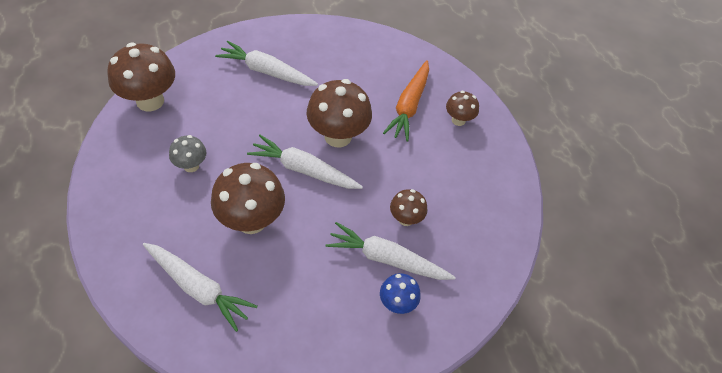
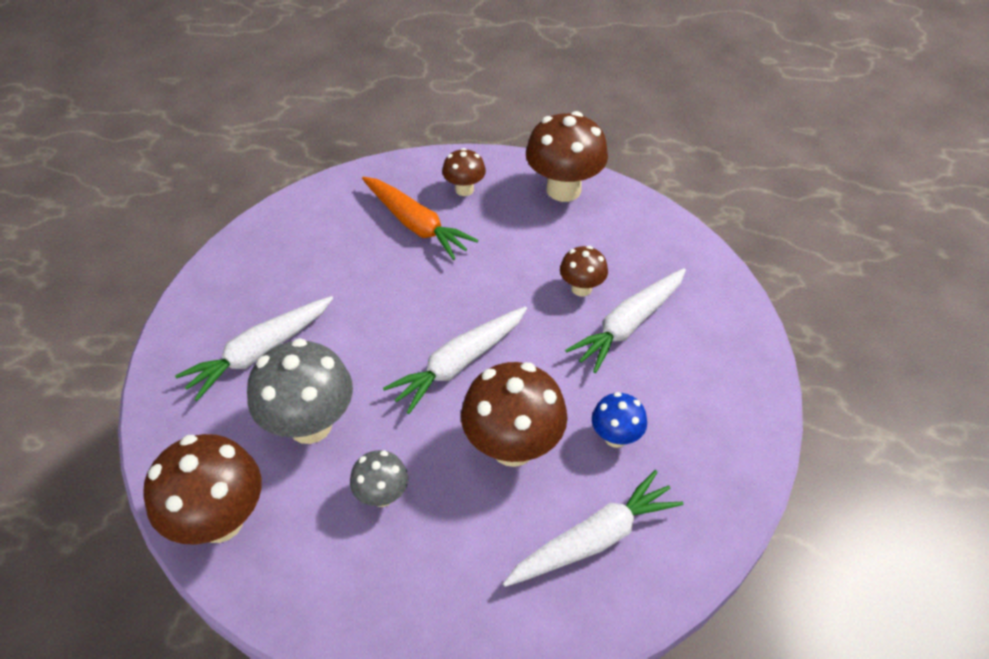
camera: 60 degrees left, 5 degrees down
(226, 114) = (310, 425): none -> grey mushroom
(338, 136) = (424, 310): brown mushroom -> brown mushroom (563, 189)
(397, 303) = (690, 336): blue mushroom -> blue mushroom (615, 437)

